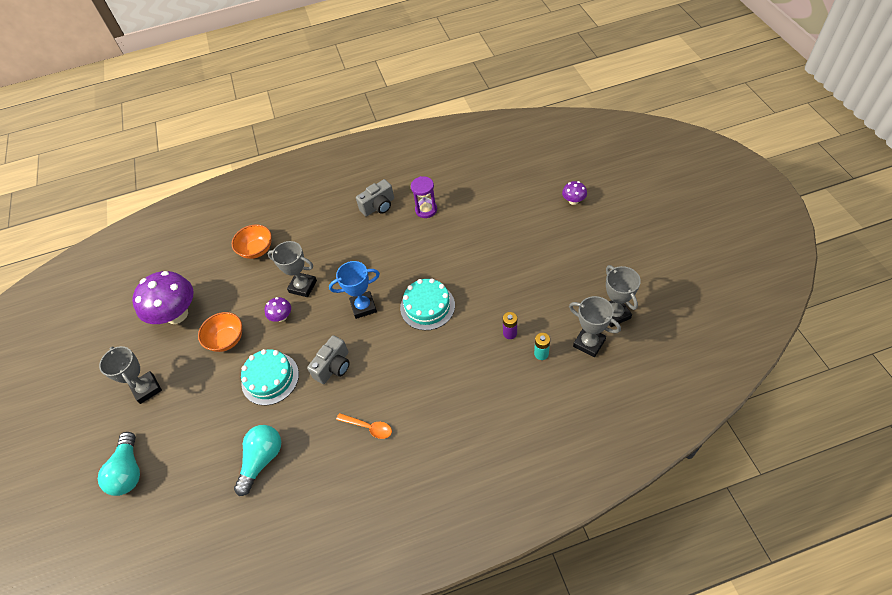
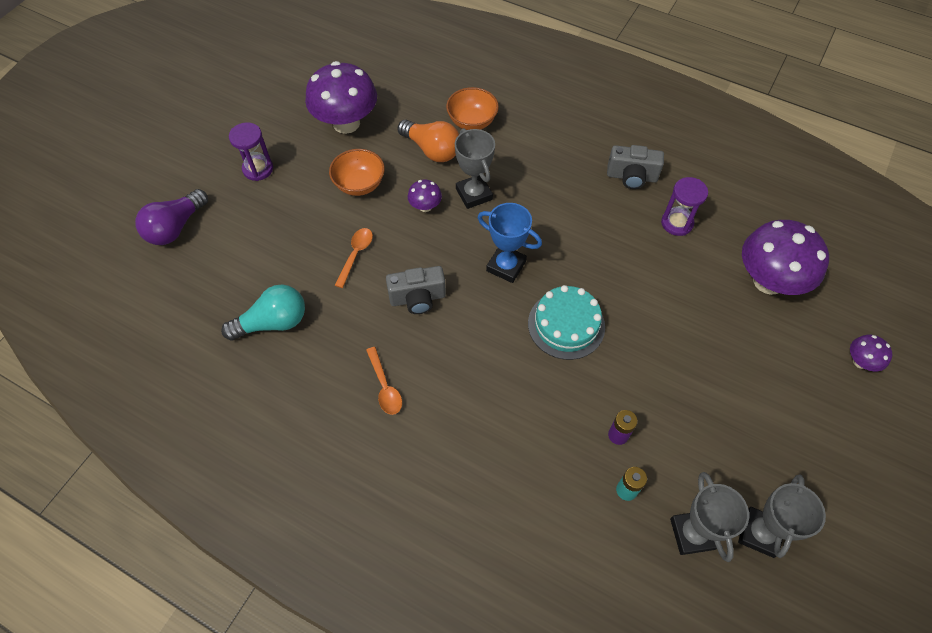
camera: 40 degrees right, 5 degrees up
(129, 471) = (176, 227): turquoise light bulb -> purple light bulb
(147, 389) = (258, 169): grey trophy -> purple hourglass
(250, 284) = (432, 150): none -> orange light bulb
(270, 378) = (355, 255): turquoise cake -> orange spoon
(497, 200) = (768, 281): none -> purple mushroom

